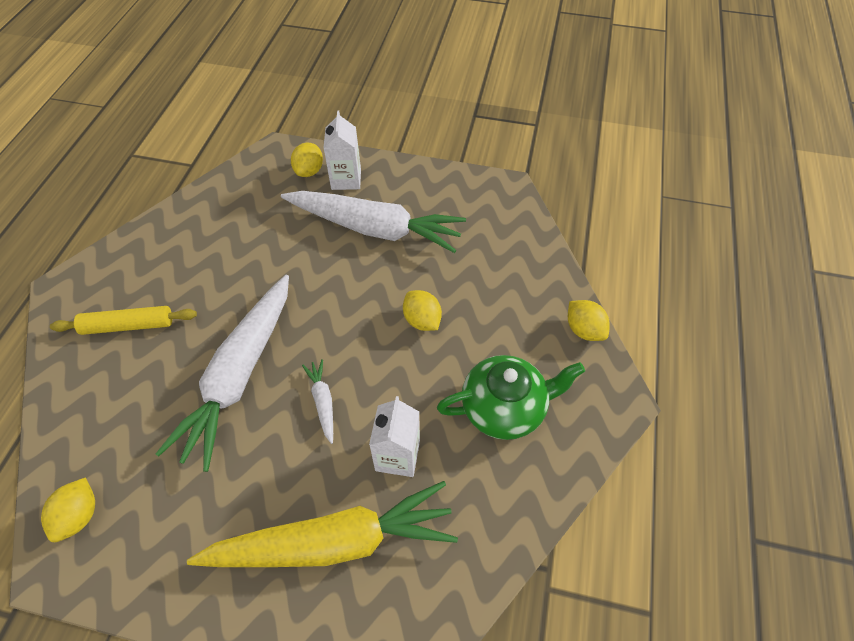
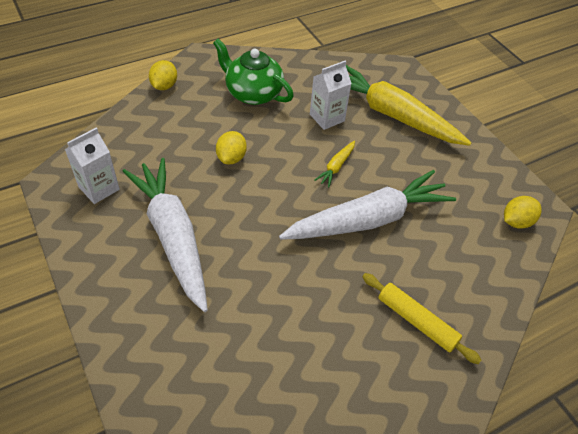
camera: 135 degrees left, 5 degrees down
(309, 171) = (143, 339): yellow lemon -> none
(323, 402) = (336, 167): white carrot -> yellow carrot
(346, 179) = (130, 300): white carton -> white carton (99, 188)

